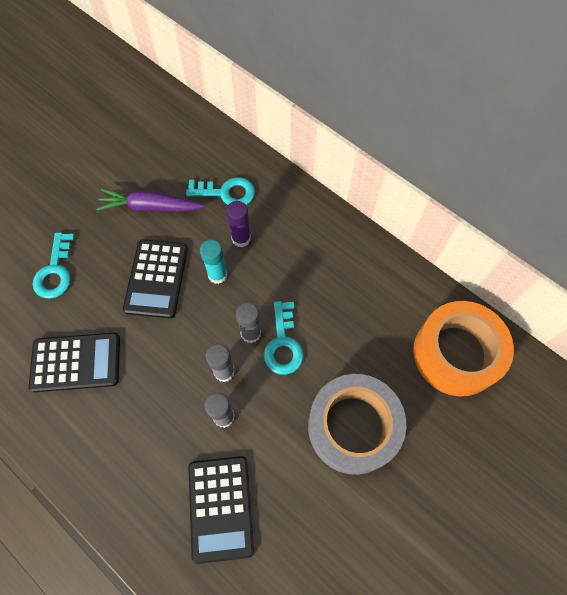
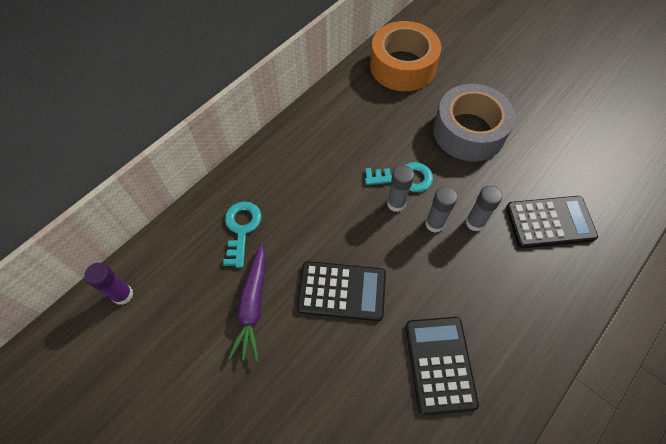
camera: 90 degrees left, 5 degrees down
(55, 271) = (333, 406): turquoise key -> none
(217, 275) = (337, 233): turquoise glue stick -> none
(241, 239) = (297, 214): purple glue stick -> purple glue stick (123, 295)

